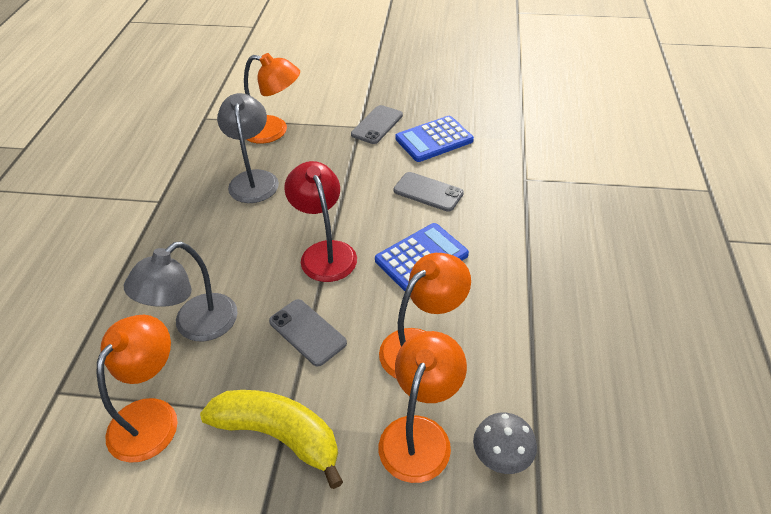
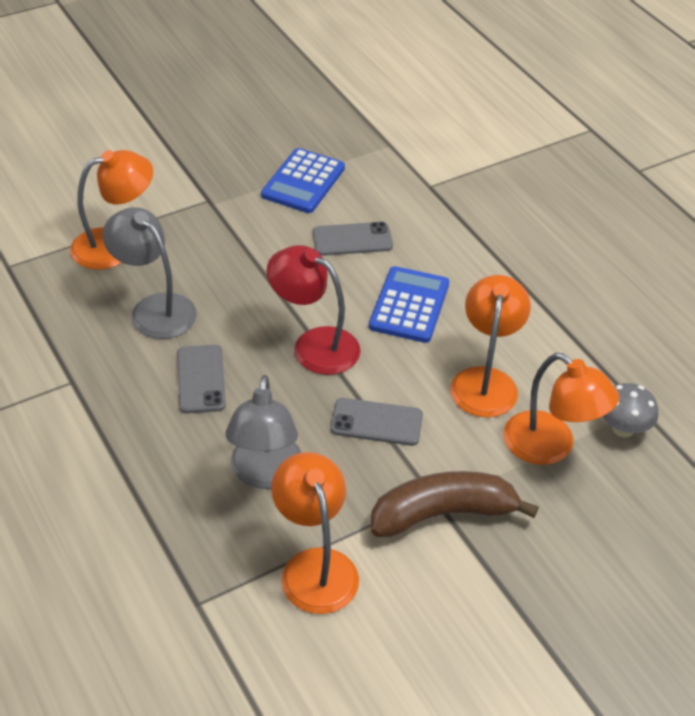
camera: 40 degrees left, 0 degrees up
(279, 435) = (442, 514): yellow banana -> brown banana
(377, 125) = (226, 190): grey phone -> grey phone (201, 379)
(420, 434) = (550, 447): orange lamp -> orange lamp turned 150 degrees clockwise

